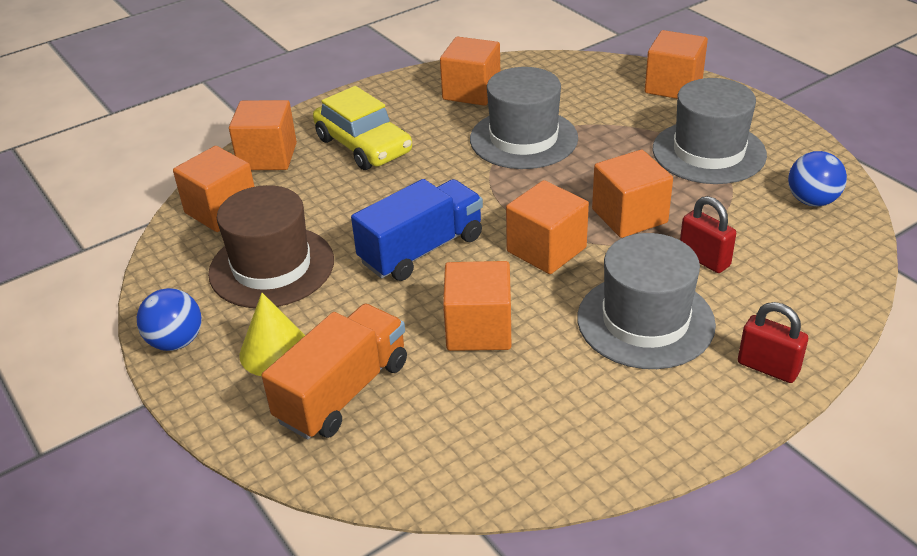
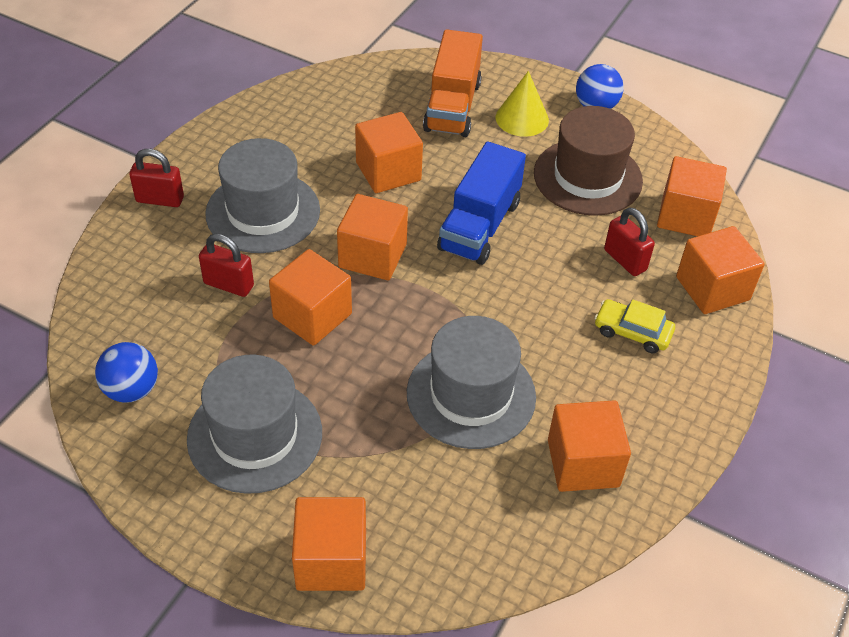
camera: 150 degrees right, 10 degrees up
(315, 191) = (625, 260): none -> red padlock
(363, 145) = (632, 332): yellow car -> yellow car, size x0.59

